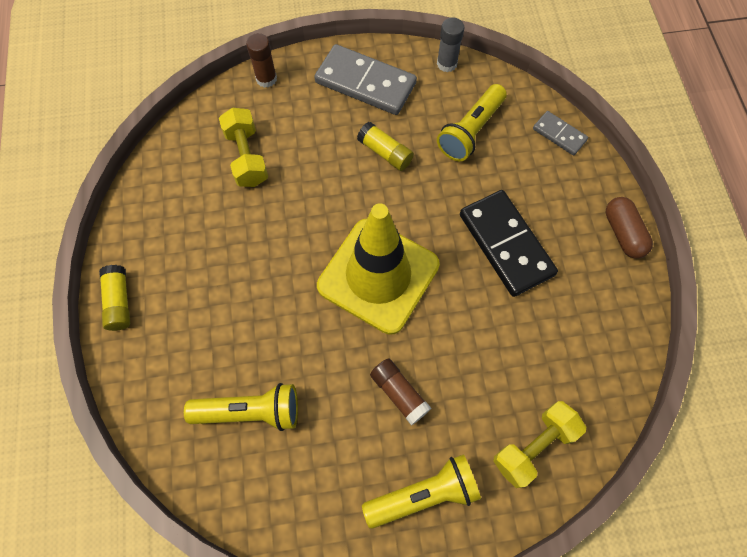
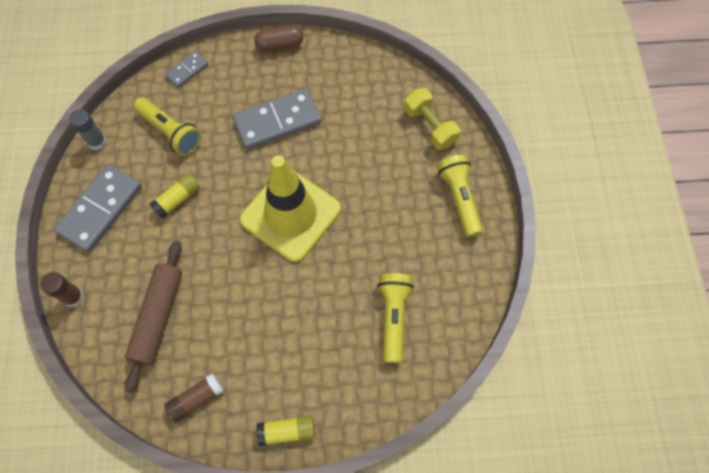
camera: 85 degrees left, 0 degrees up
(247, 157) = (158, 317): yellow dumbbell -> brown rolling pin
(399, 393) = (387, 208): brown glue stick -> brown glue stick (196, 399)
(505, 244) = (277, 121): black domino -> grey domino

